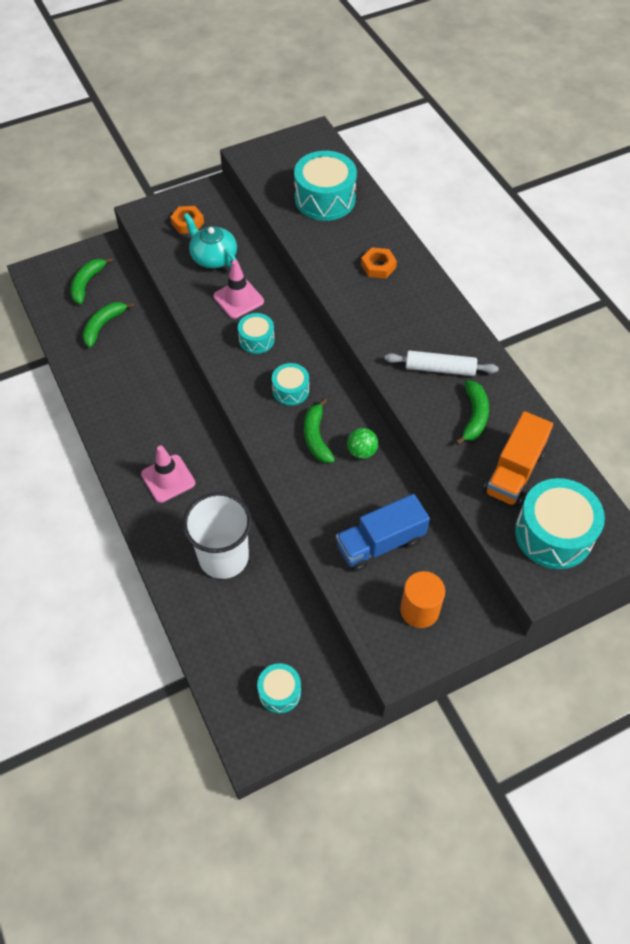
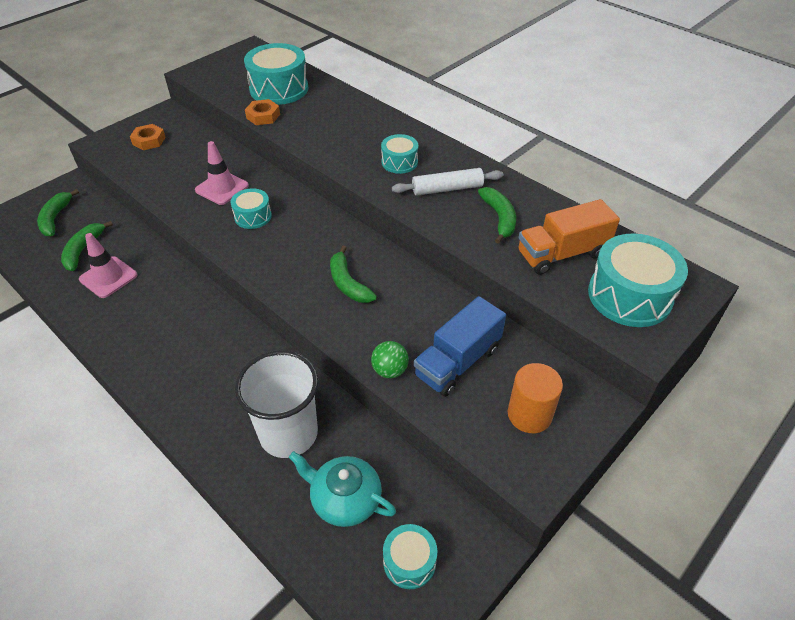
camera: 20 degrees left, 10 degrees down
(168, 478) = (198, 372): pink traffic cone -> pink traffic cone (108, 277)
(213, 257) = (184, 161): turquoise teapot -> turquoise teapot (344, 499)
(290, 390) = (304, 250): turquoise drum -> turquoise drum (399, 162)
(361, 451) = (399, 284): green ball -> green ball (390, 370)
(378, 266) = (351, 126): orange nut -> orange nut (263, 116)
(513, 472) = (561, 254): orange truck -> orange truck turned 60 degrees clockwise

